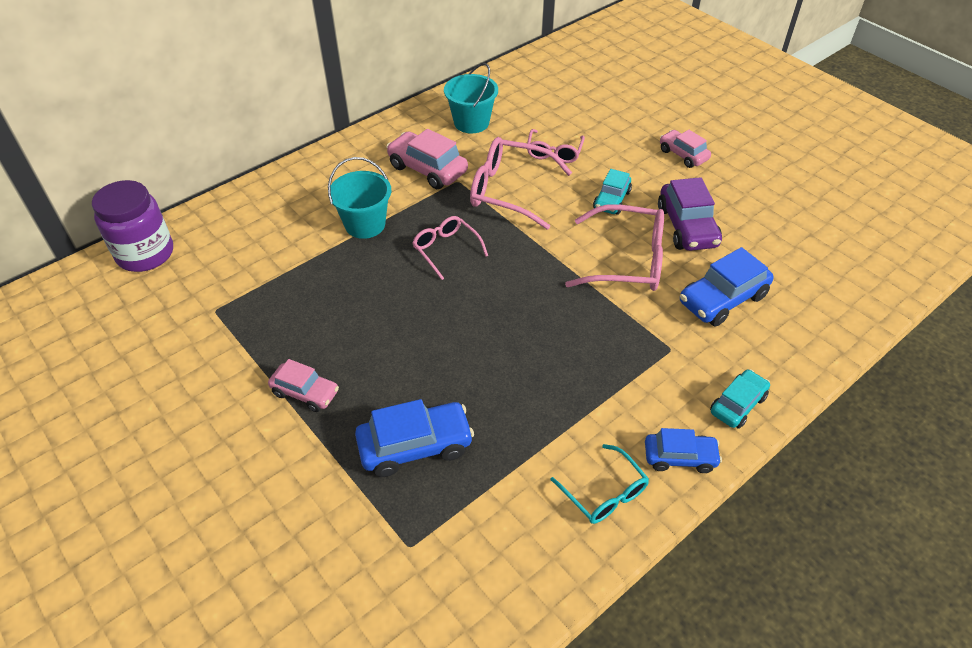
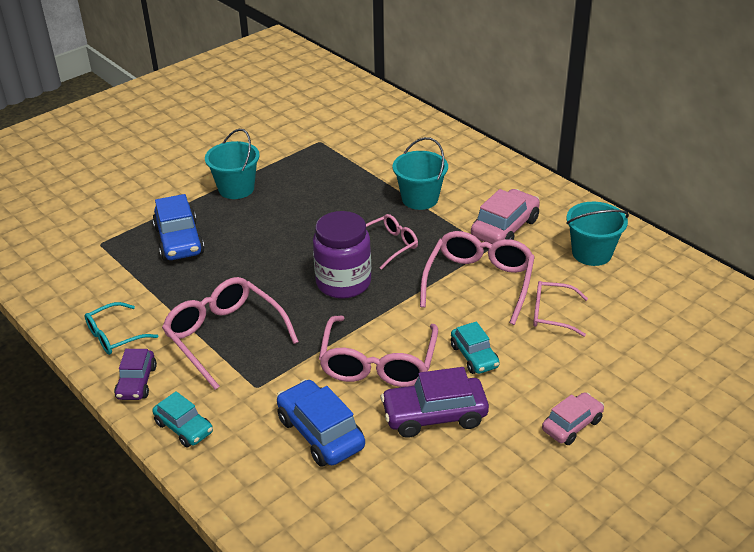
camera: 90 degrees right, 10 degrees down
(145, 254) = (378, 104): purple jar -> purple jar (343, 283)
(305, 393) = (236, 188): pink car -> turquoise bucket
(598, 381) = (224, 336): none -> pink glasses
(611, 200) = (474, 356): turquoise car -> turquoise car turned 135 degrees counterclockwise
(680, 457) = (136, 382): blue car -> purple car

